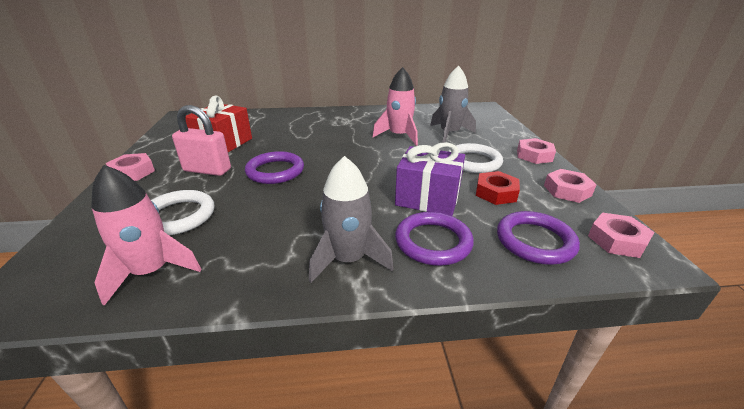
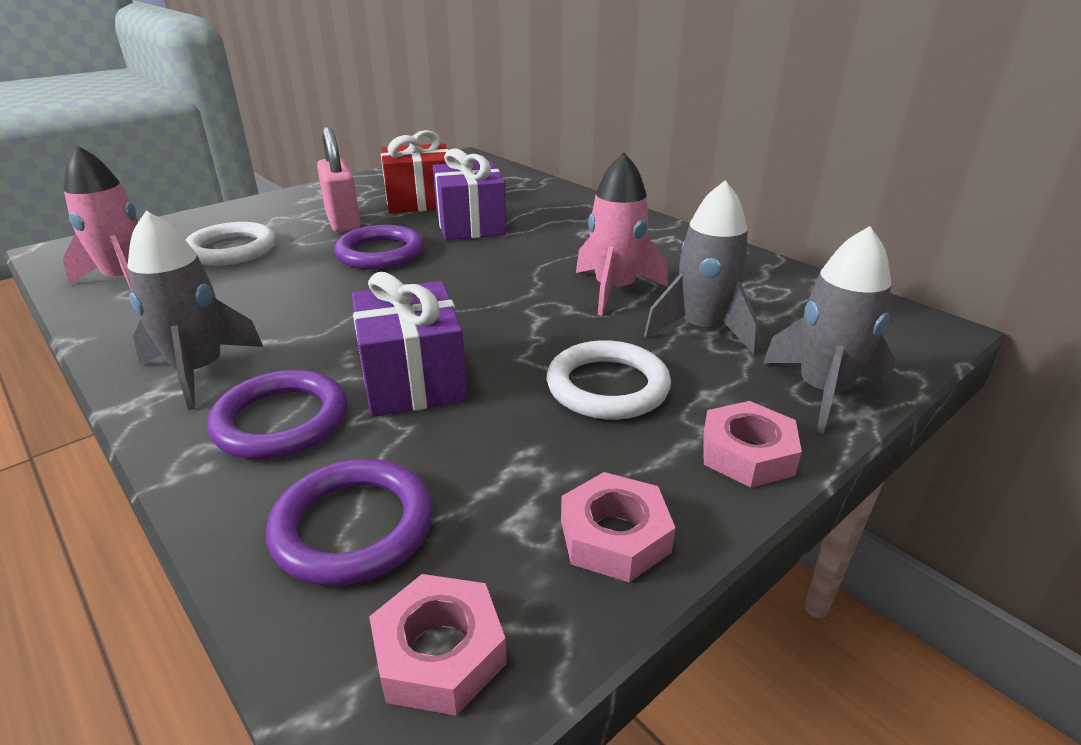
camera: 55 degrees right, 0 degrees up
(133, 172) = (302, 196): pink nut -> none
(281, 141) = (470, 225): none -> purple gift
(496, 193) = (501, 442): red nut -> none
(507, 133) = (823, 392): none -> grey rocket

